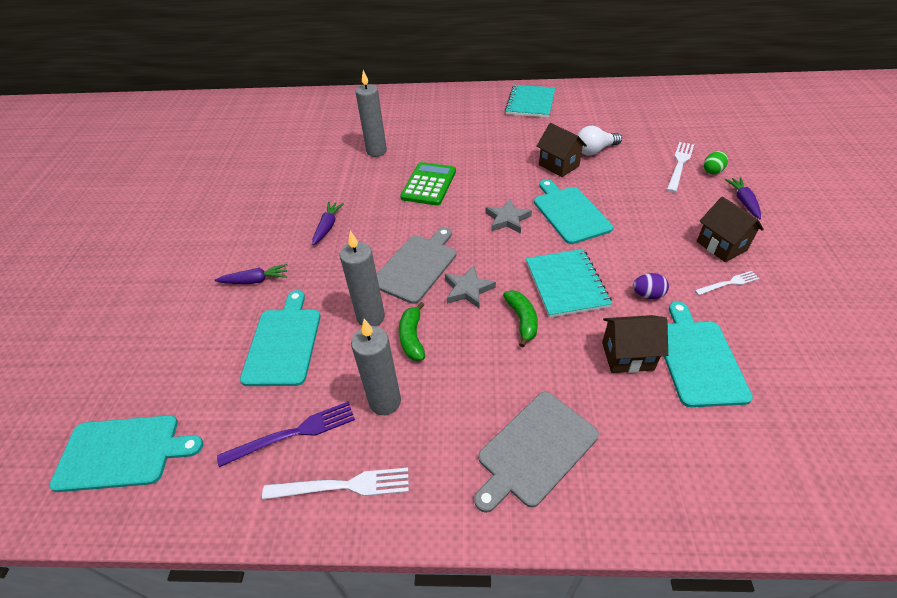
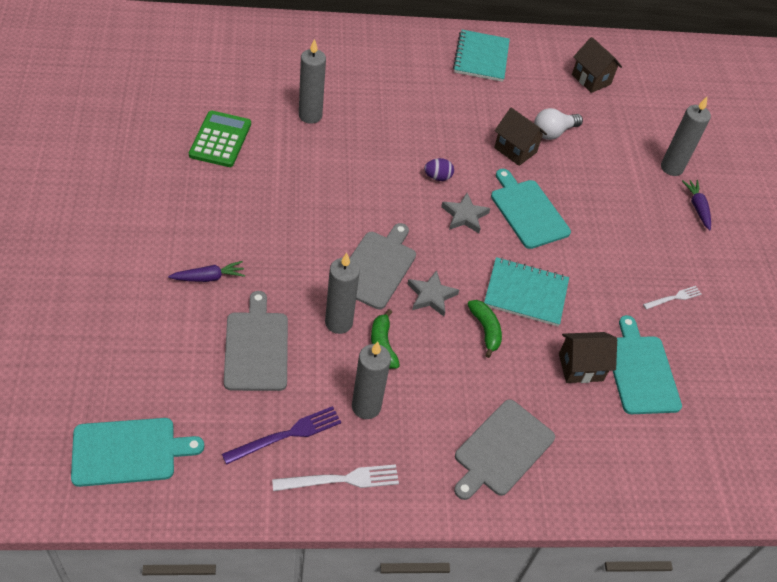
camera: 15 degrees left, 5 degrees up
(283, 343) = (256, 348): turquoise cutting board -> grey cutting board
(327, 227) = (273, 215): purple carrot -> none
(429, 184) = (376, 166): green calculator -> green calculator (220, 139)
(566, 284) = (525, 293): turquoise notebook -> turquoise notebook turned 60 degrees counterclockwise
(647, 294) = (601, 307): purple egg -> purple egg (437, 177)
(679, 165) = (640, 157): white fork -> none
(712, 171) = (671, 168): green egg -> grey candle
(721, 246) = (671, 257): brown house -> brown house (591, 79)

